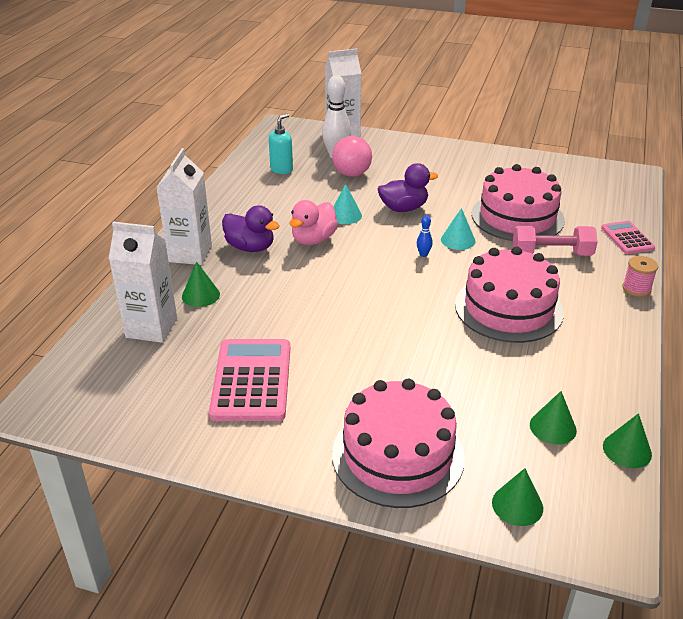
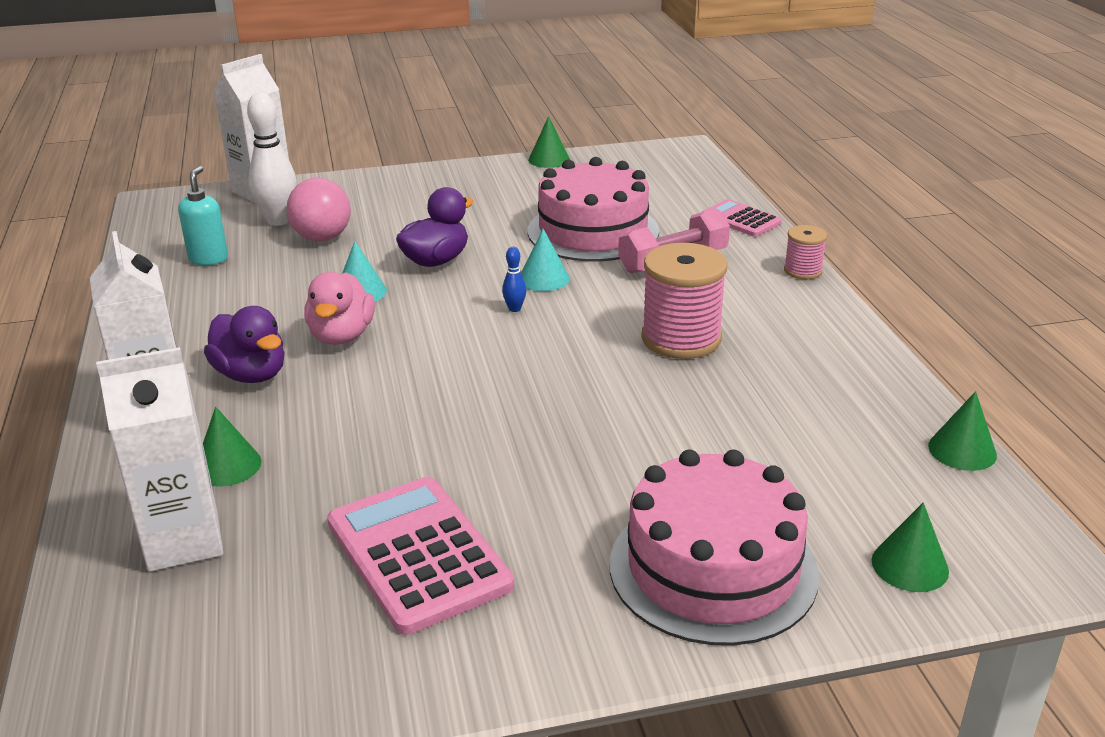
camera: 30 degrees left, 5 degrees down
(250, 247) = (251, 375): purple duck -> purple duck turned 45 degrees clockwise
(508, 308) = (681, 338): pink cake -> pink spool
(553, 427) = (861, 457): green cone -> green cone (549, 159)

